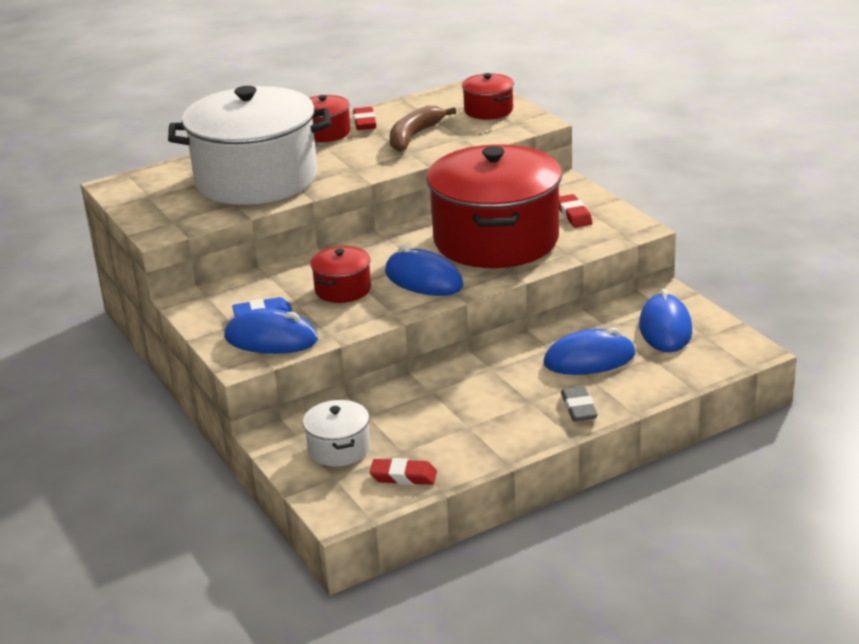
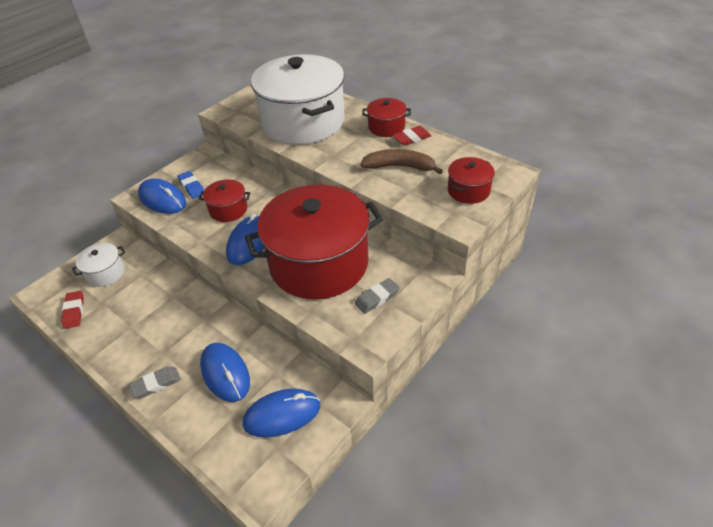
camera: 70 degrees right, 15 degrees up
(271, 339) = (162, 199): blue mouse -> blue mouse turned 45 degrees counterclockwise
(574, 215) = (377, 298): red eraser -> grey eraser

